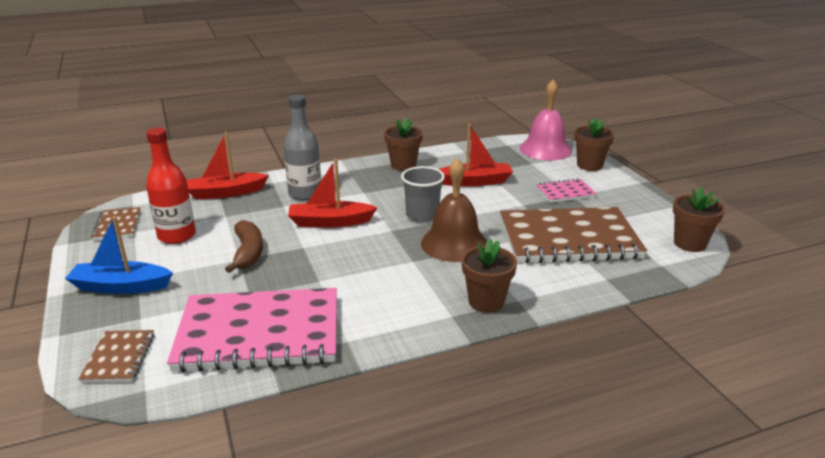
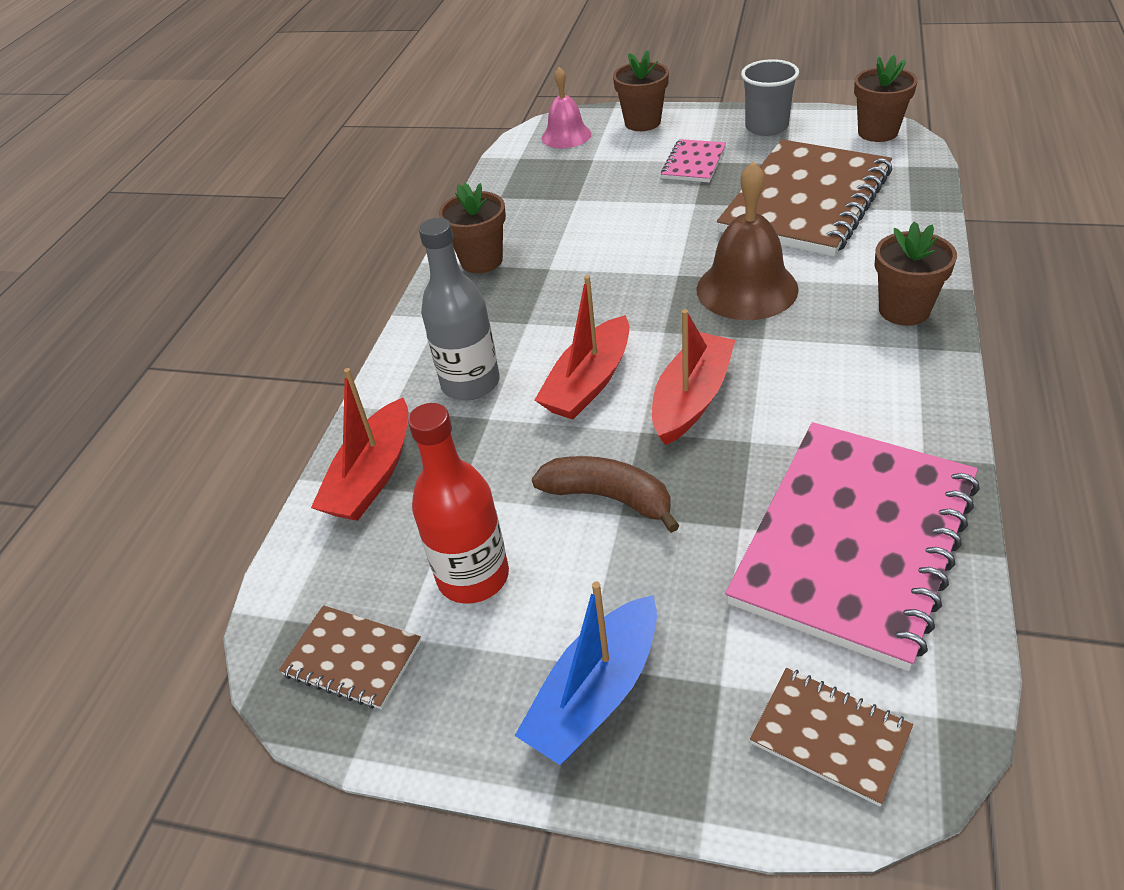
camera: 50 degrees left, 15 degrees up
(422, 215) = (647, 291): grey cup -> grey cup (766, 127)
(475, 182) = (597, 218): red boat -> red boat (691, 399)
(545, 149) = (566, 136): pink bell -> pink bell, size x0.65

